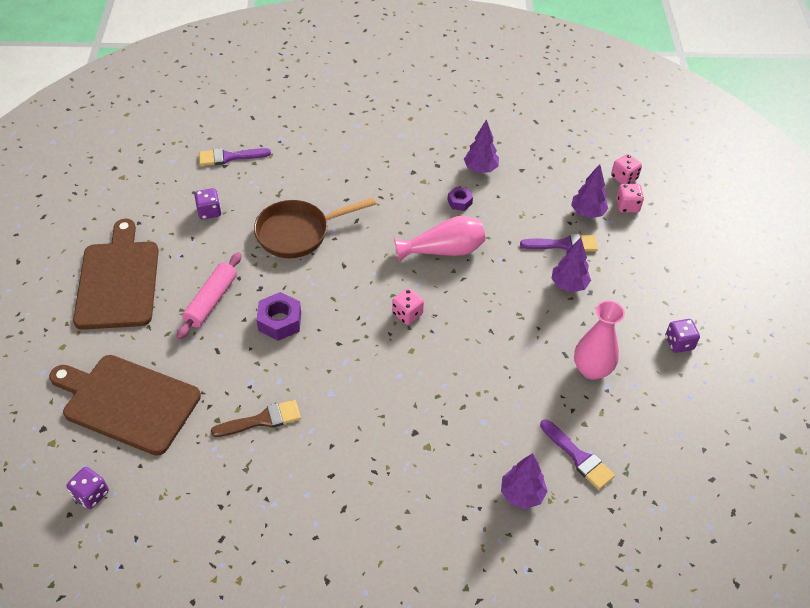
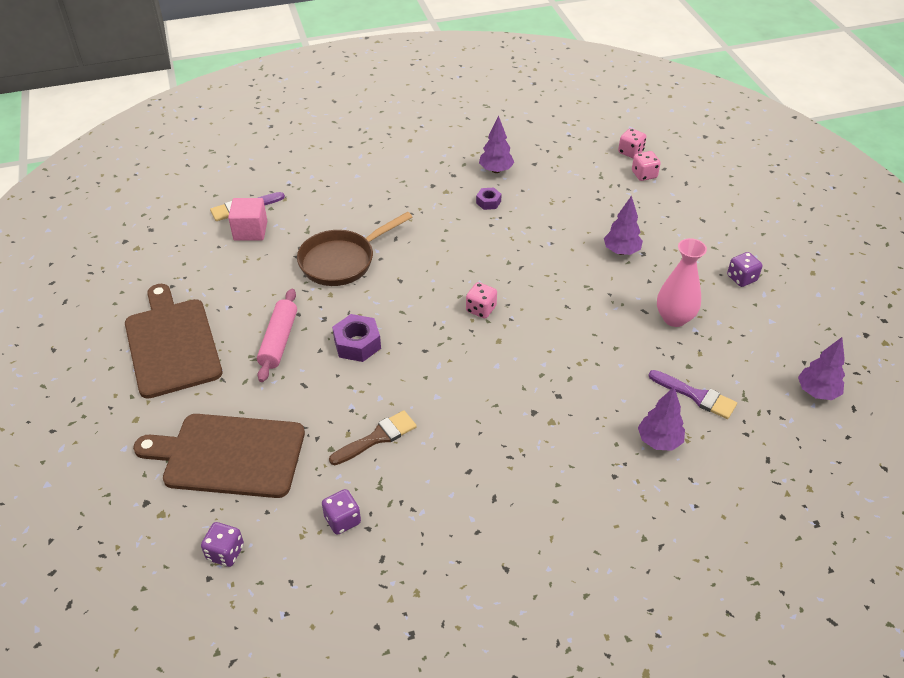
camera: 15 degrees left, 5 degrees down
(209, 212) = (243, 260): purple dice -> purple dice (342, 520)
(227, 182) = (250, 231): none -> pink cube
(444, 250) = (492, 247): pink vase -> none
(563, 244) = (601, 218): purple brush -> none
(587, 213) = (611, 187): purple tree -> purple tree (817, 392)

